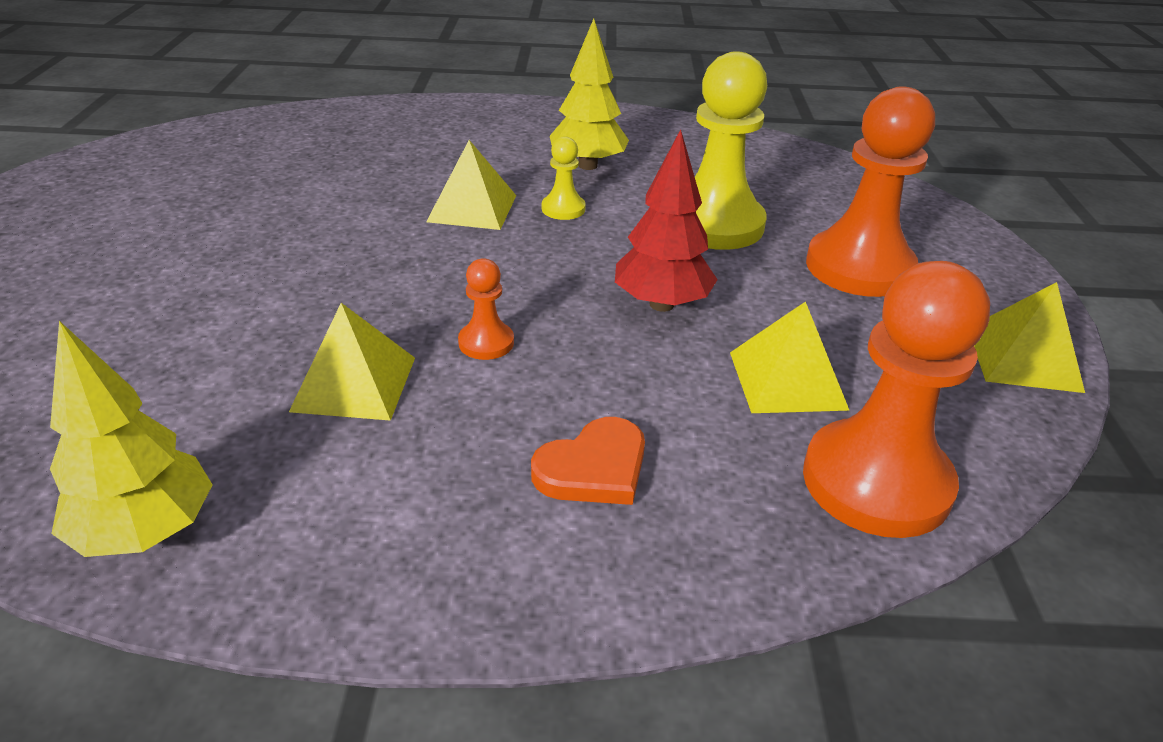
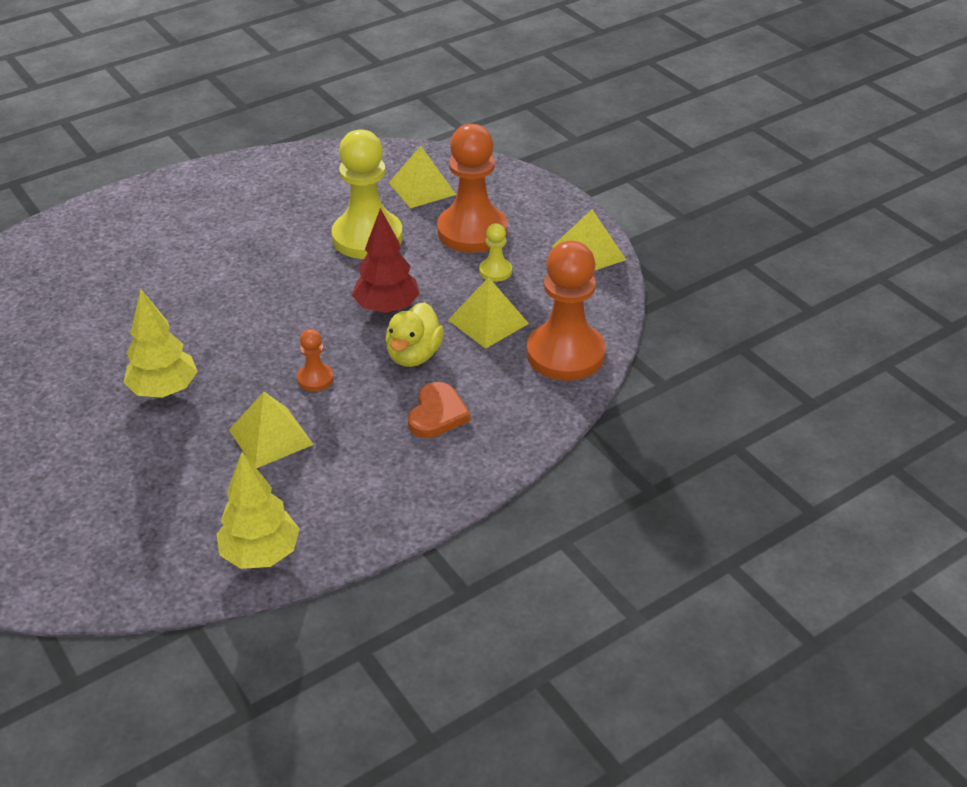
camera: 35 degrees left, 5 degrees up
(472, 208) = (204, 295): yellow pyramid -> yellow pyramid (422, 188)
(563, 209) = (264, 269): yellow pawn -> yellow pawn (495, 271)
(588, 165) = (243, 226): yellow tree -> yellow tree (164, 390)
(640, 374) = (414, 355): none -> yellow duck

